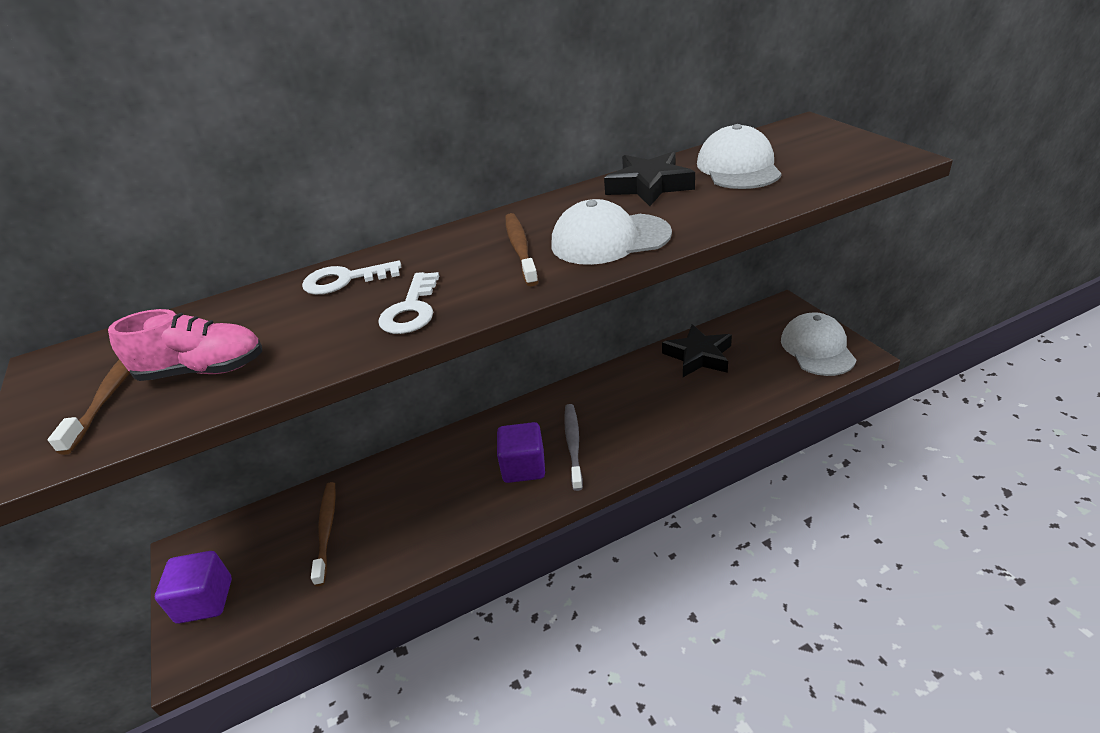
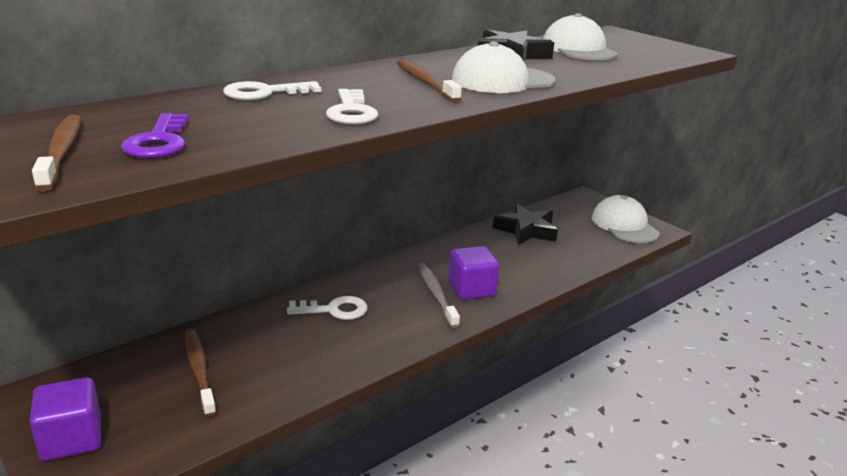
camera: 20 degrees left, 10 degrees down
(203, 370) = (159, 141): pink shoe -> purple key
(467, 461) = (334, 310): none -> white key
(523, 467) = (394, 312): purple cube -> purple cube (471, 289)

